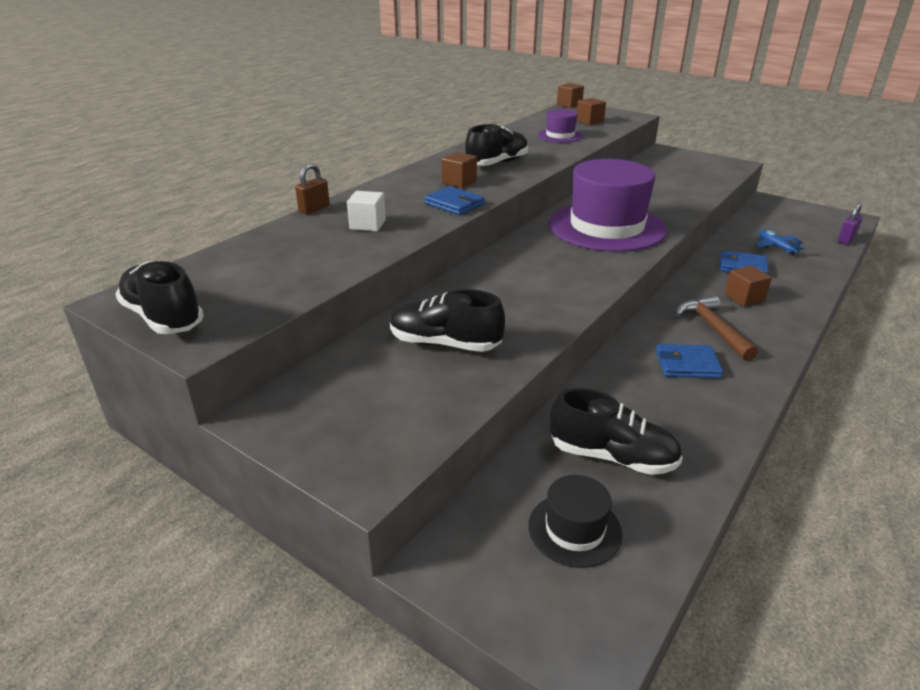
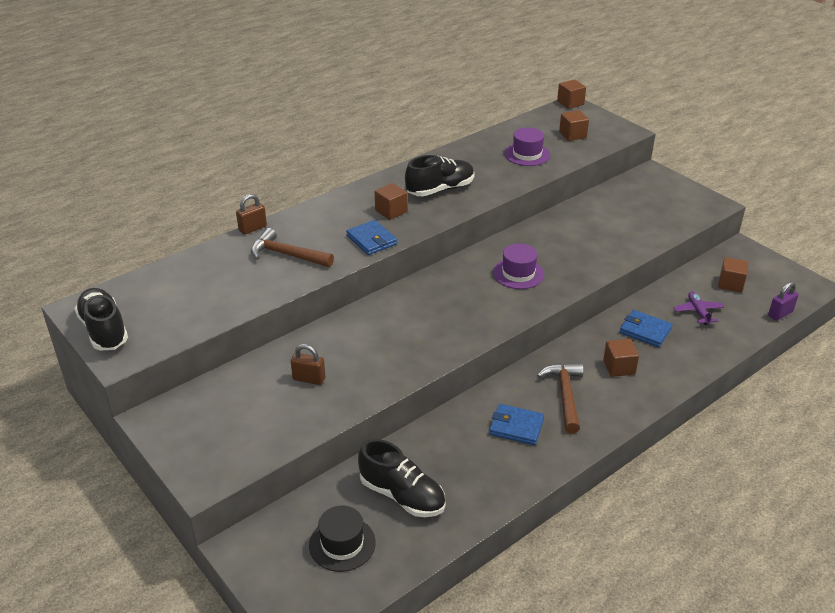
camera: 15 degrees right, 5 degrees up
(367, 224) = (287, 255): white cube -> brown hammer
(445, 343) = (309, 379): black shoe -> brown padlock
(606, 227) = (518, 273): purple hat -> purple hat, size x0.47
(775, 247) = (698, 312): blue plane -> purple plane
(784, 224) = (730, 284): none -> brown cube

